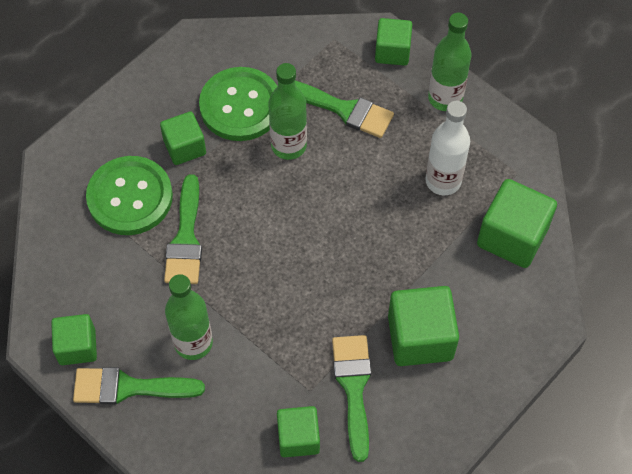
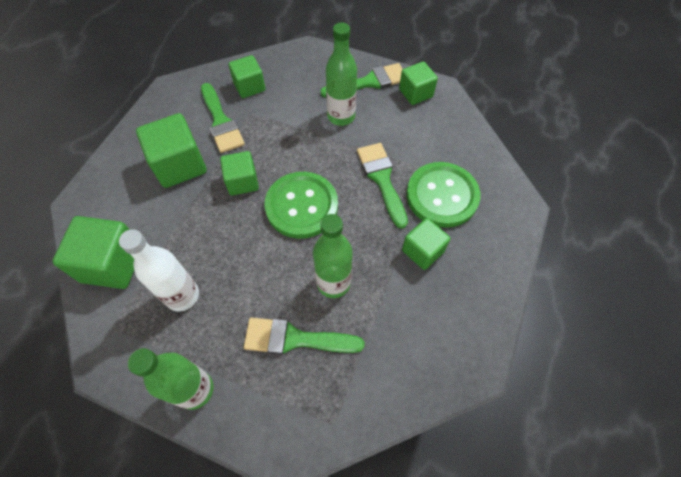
camera: 160 degrees right, 0 degrees up
(240, 106) = (394, 308): green button -> green button (301, 206)
(392, 51) = (265, 431): green cube -> green cube (242, 182)

